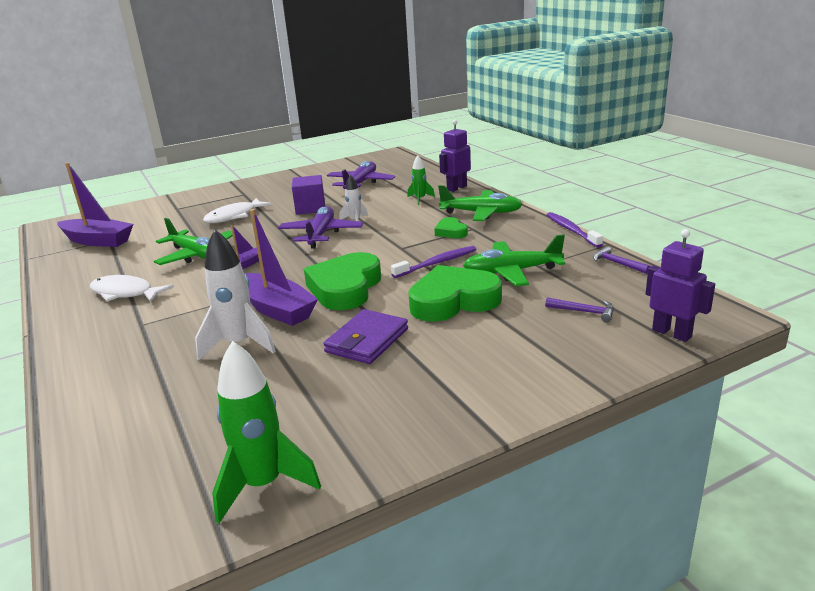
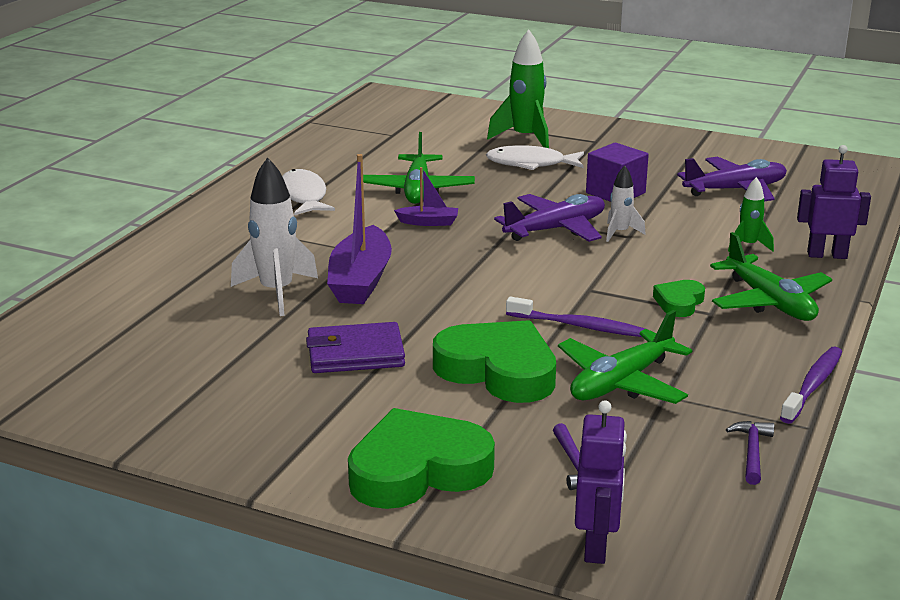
camera: 50 degrees right, 0 degrees up
(98, 241) = (382, 131): purple boat -> none
(263, 485) = (88, 400): green rocket -> green rocket (525, 138)
(345, 288) = (449, 297): green heart -> green heart (418, 470)
(512, 272) = (621, 382): green plane -> green plane turned 90 degrees counterclockwise

